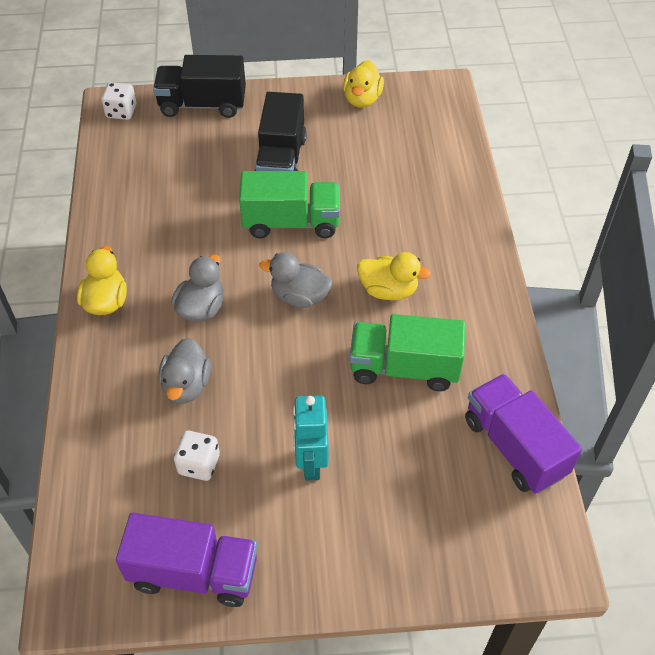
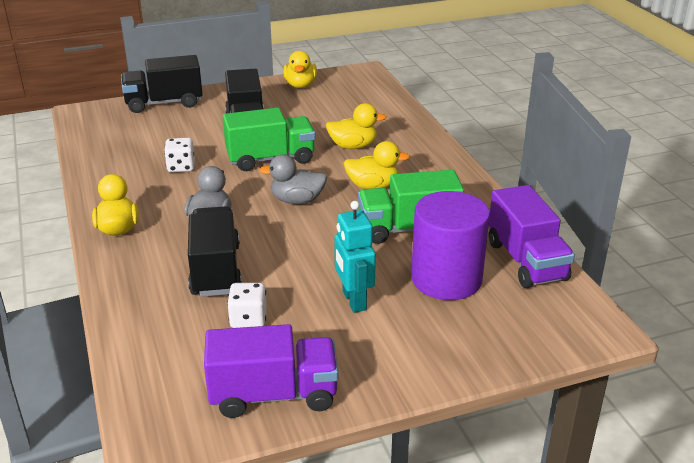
camera: 15 degrees left, 20 degrees down
(121, 112) = (92, 115): white dice -> white dice (181, 167)
(186, 385) = (216, 270): grey duck -> black truck
(388, 219) = (353, 146): none -> yellow duck
(418, 454) = (446, 279): none -> purple cylinder
(514, 446) = (526, 261): purple truck -> purple truck turned 150 degrees counterclockwise

